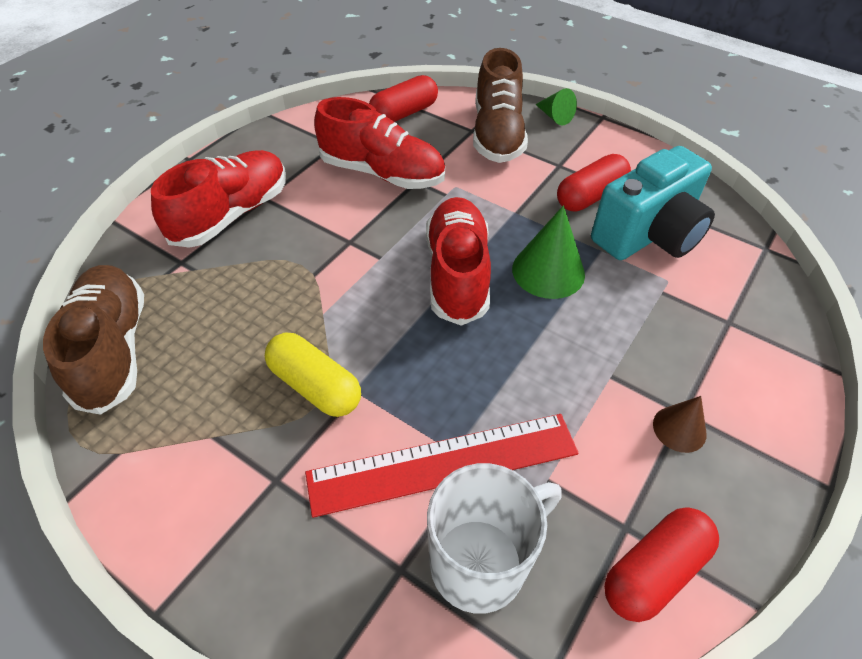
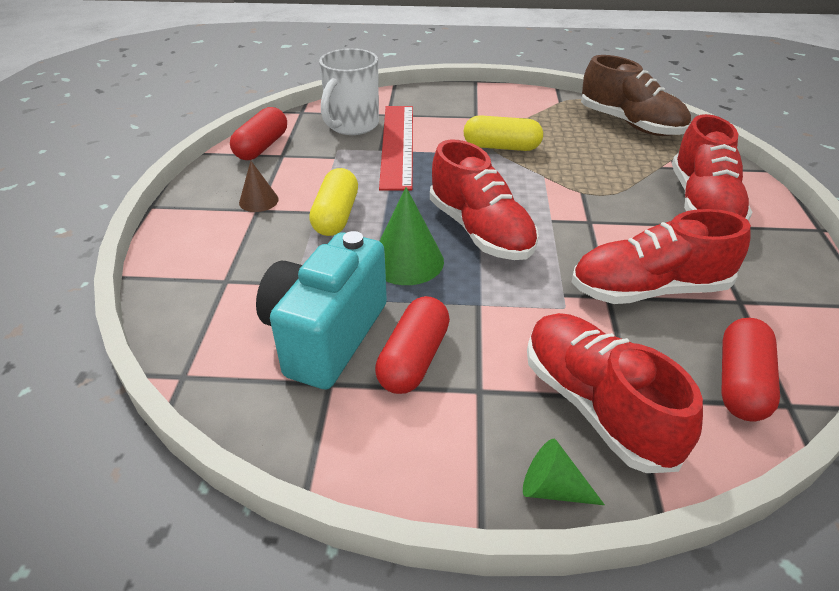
camera: 150 degrees right, 10 degrees down
(443, 463) = (397, 145): red ruler -> red ruler turned 45 degrees counterclockwise
(497, 134) = (596, 405): brown shoe -> red shoe
(592, 358) = (336, 216): none -> yellow capsule

